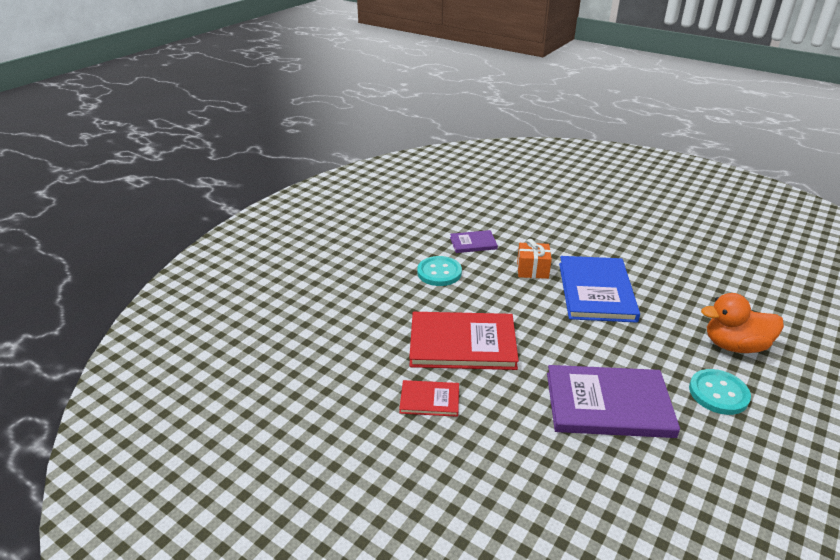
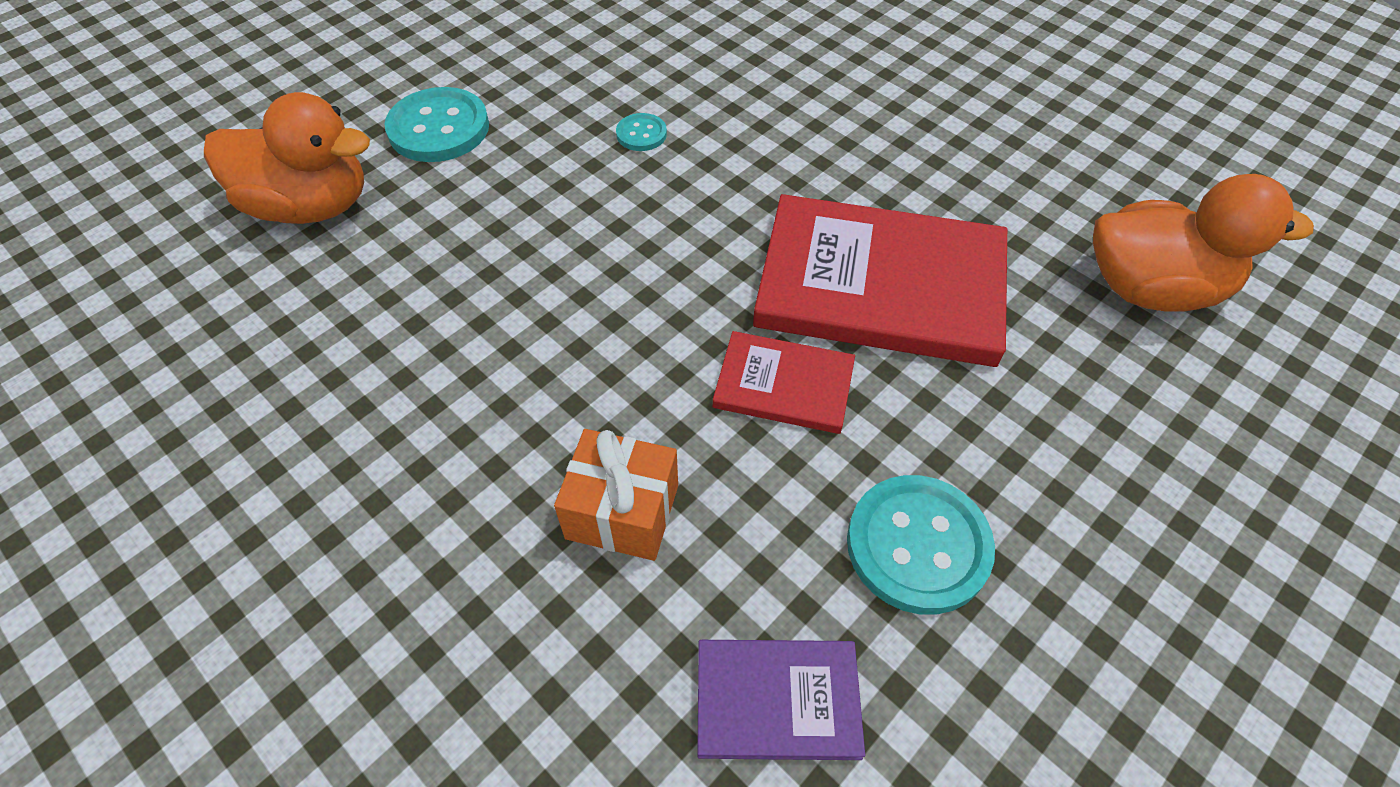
camera: 170 degrees left, 20 degrees up
(342, 356) = (1151, 289): none -> orange duck
(429, 400) = (958, 179): red book -> red book (783, 385)
(596, 291) = (489, 395): blue book -> none
(608, 404) = (641, 134): purple book -> turquoise button

